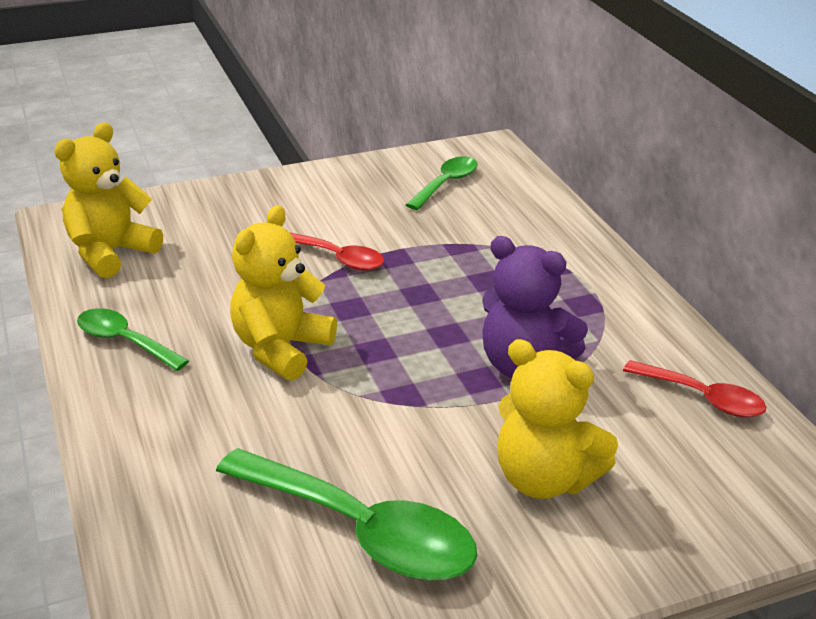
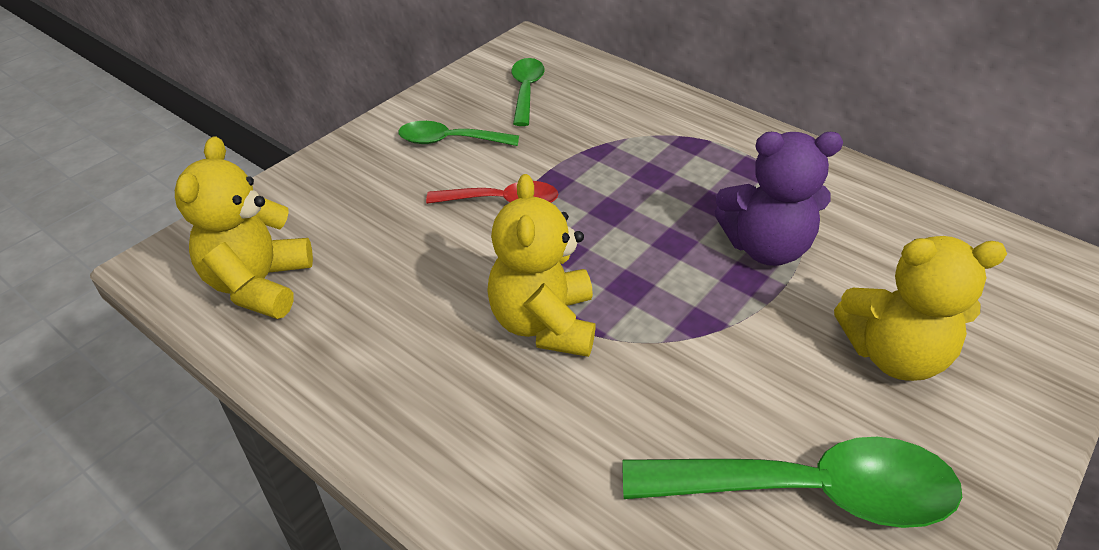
camera: 30 degrees left, 10 degrees up
(125, 341) = (374, 386): green spoon -> green spoon (450, 141)
(702, 398) = (920, 220): red spoon -> none

